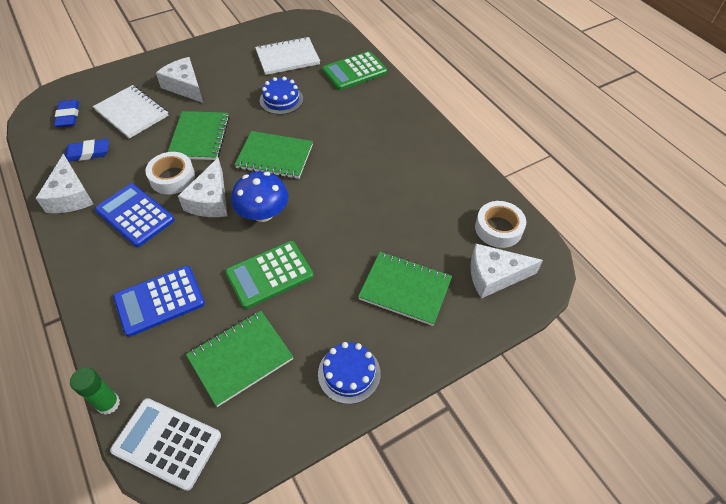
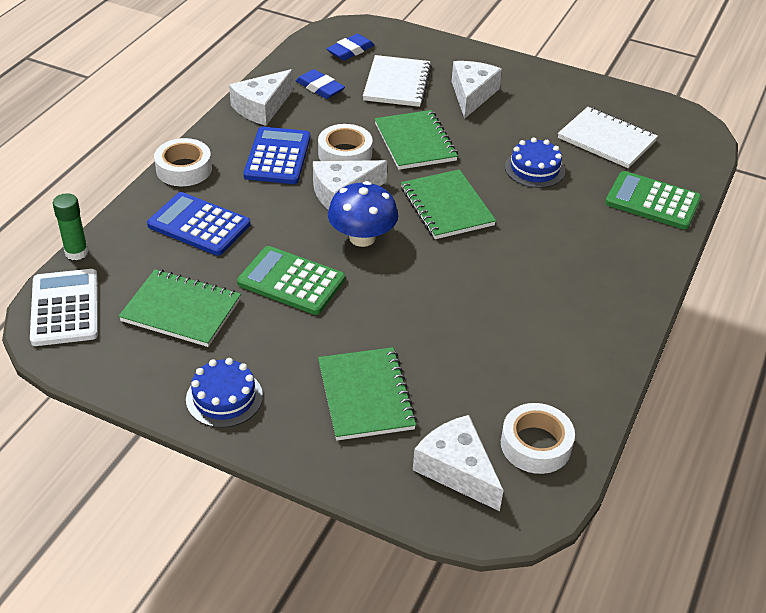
camera: 55 degrees right, 10 degrees down
(86, 279) = (184, 169): none -> white tape
(200, 137) = (415, 142): green notebook -> green notebook turned 75 degrees counterclockwise

